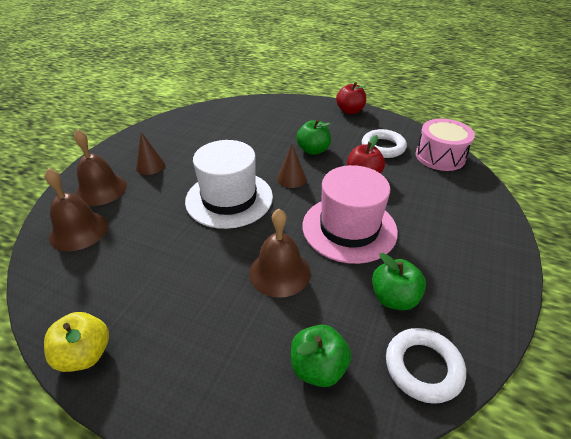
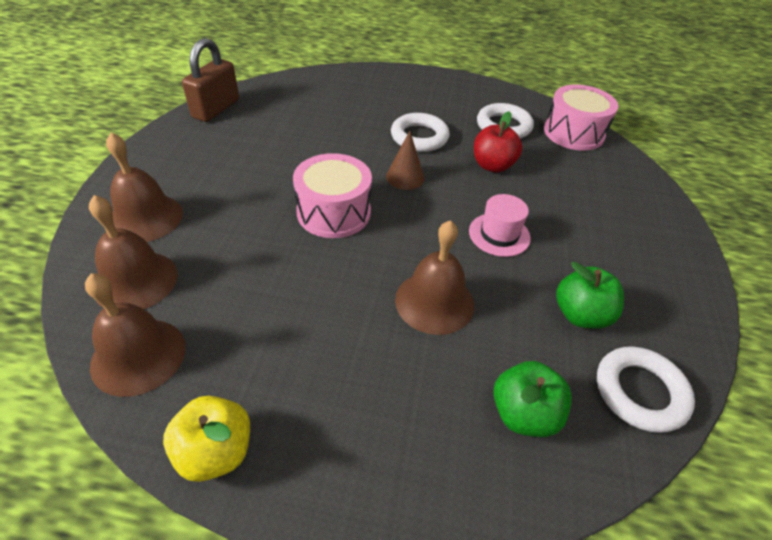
camera: 15 degrees left, 5 degrees up
(61, 281) = (138, 356): none -> brown bell
(150, 166) = (206, 177): brown cone -> none
(175, 120) = (216, 109): none -> brown padlock
(229, 198) = (333, 212): white hat -> pink drum
(313, 150) = (419, 137): green apple -> white ring
(349, 228) = (499, 234): pink hat -> pink hat, size x0.51
(350, 111) = (447, 81): red apple -> none

